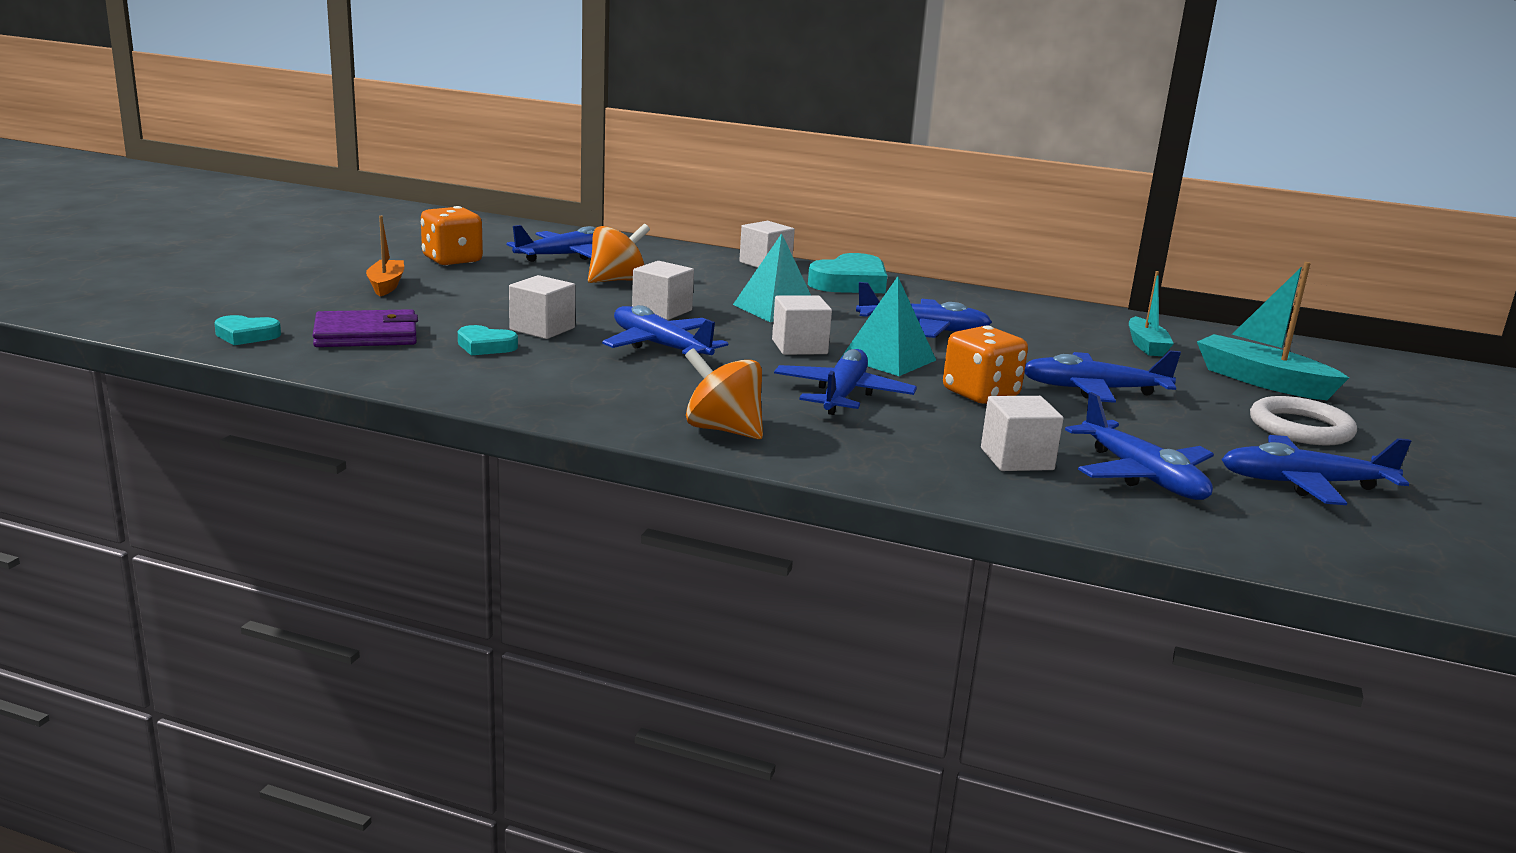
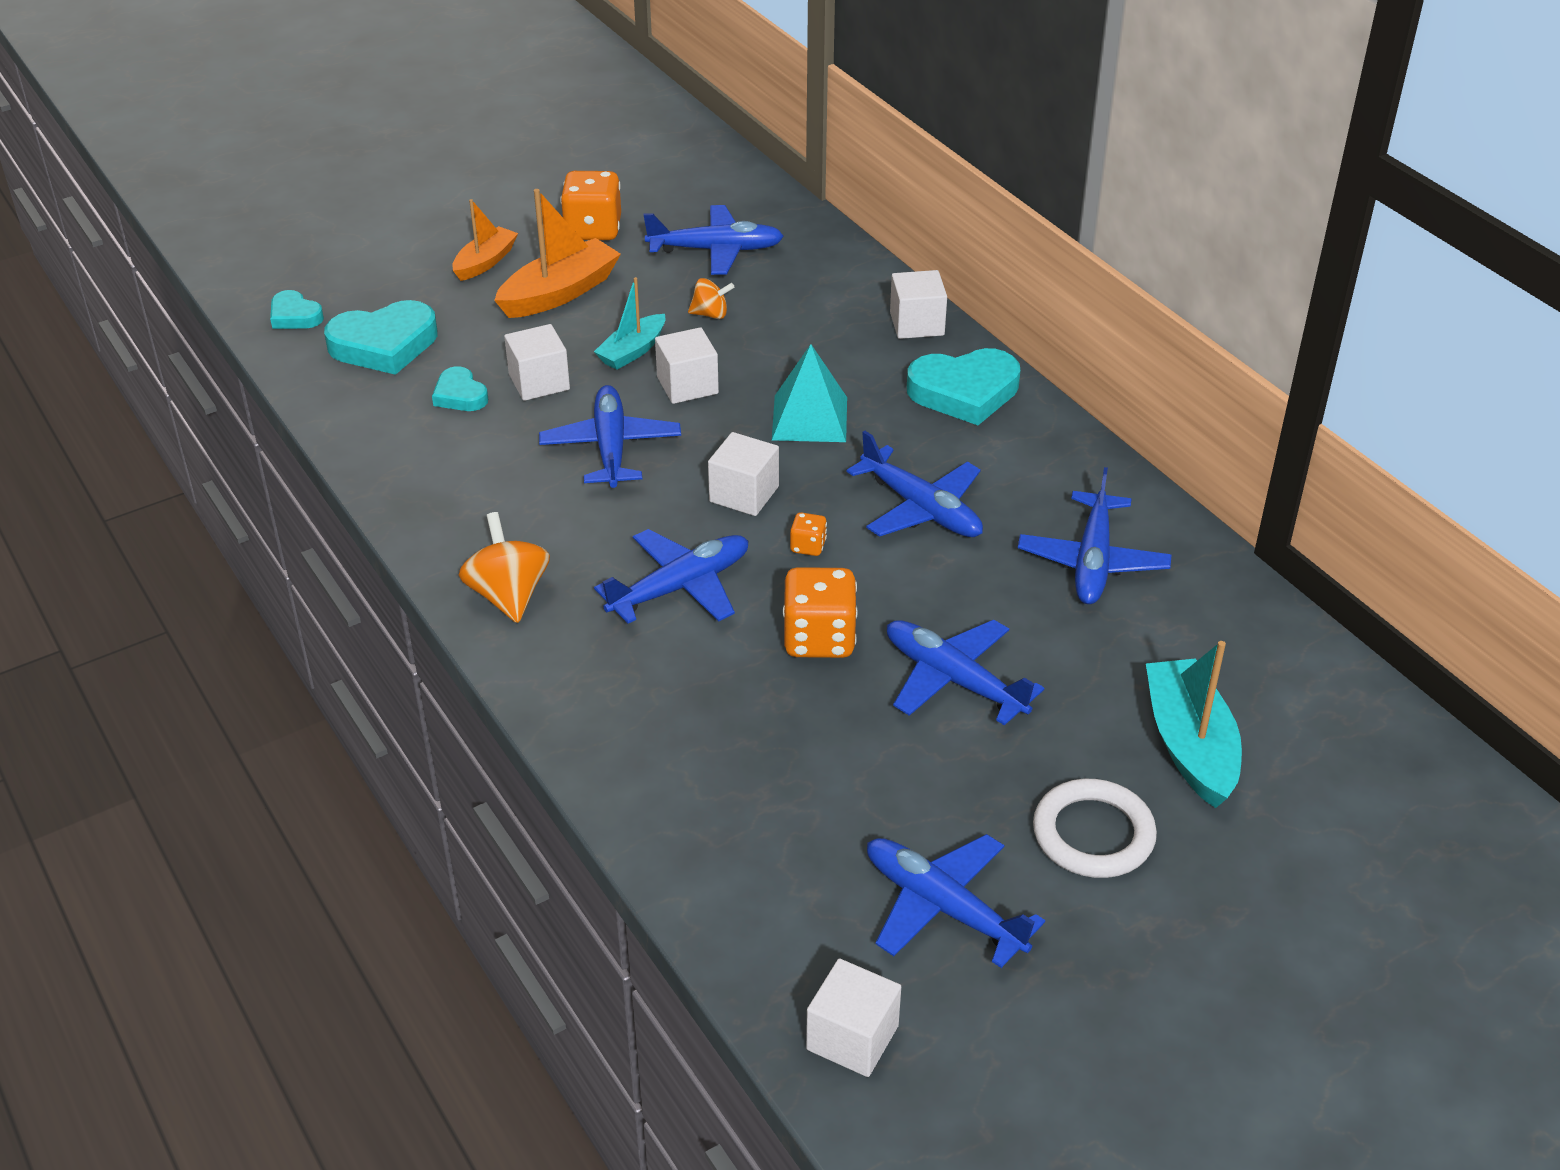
camera: 40 degrees right, 20 degrees up
(366, 335) = (384, 345): purple wallet -> turquoise heart
(479, 289) = (559, 293): none -> orange boat
(617, 280) = (710, 314): orange spinning top -> orange spinning top, size x0.59
(888, 359) = (808, 546): turquoise pyramid -> orange dice
(1016, 459) = (709, 745): white cube -> white cube (852, 1037)
(1141, 475) = (793, 819): blue plane -> blue plane (1092, 561)
(1146, 345) = (1150, 630): turquoise boat -> turquoise boat (632, 351)

